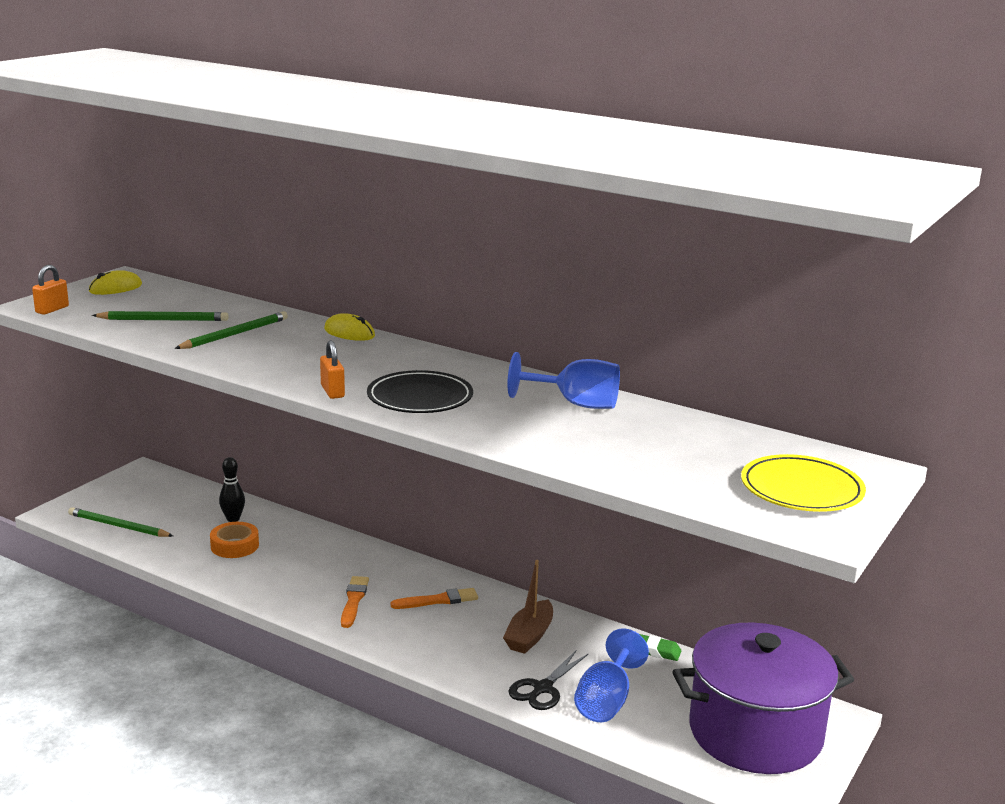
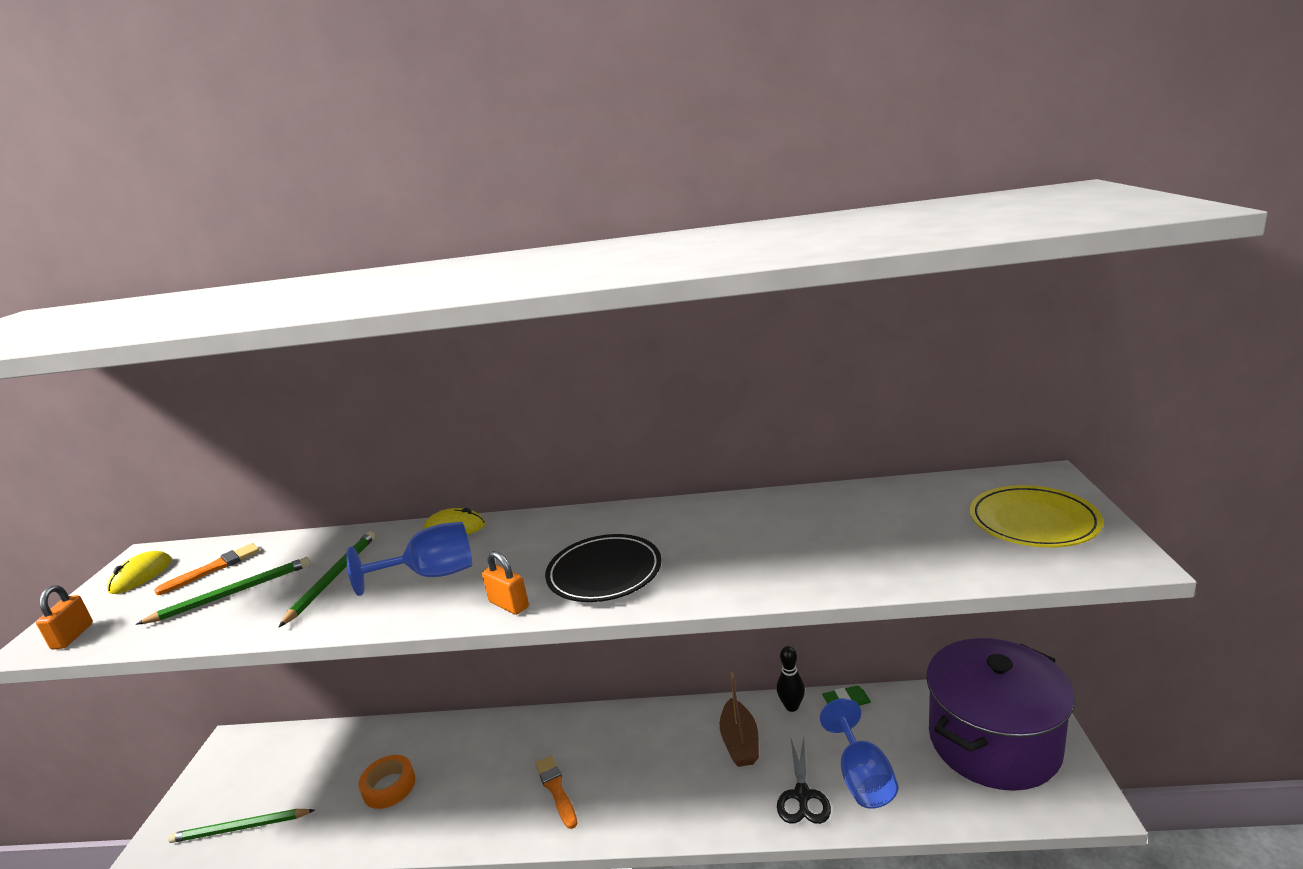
camera: 25 degrees left, 0 degrees up
(233, 519) = (365, 754): black bowling pin -> black bowling pin (791, 706)
(438, 600) = (631, 746): orange brush -> orange brush (213, 568)
(575, 404) = (747, 517): blue goblet -> blue goblet (431, 575)

